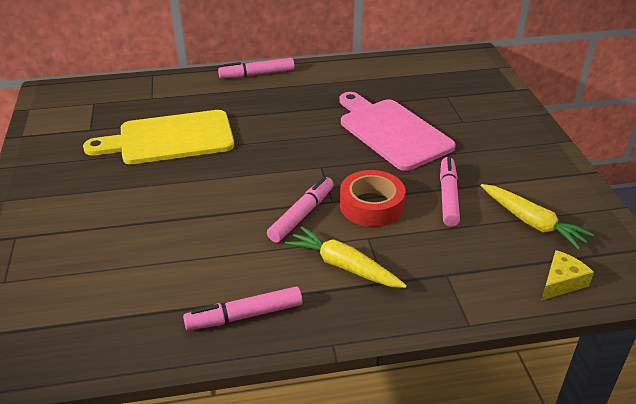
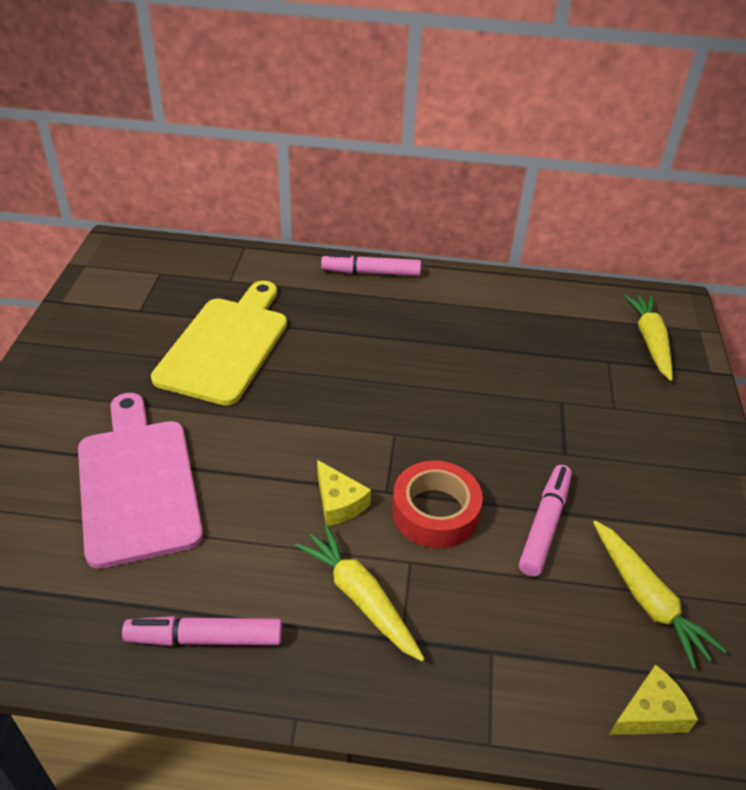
camera: 15 degrees right, 5 degrees up
(170, 138) = (226, 345): yellow cutting board -> yellow cutting board turned 105 degrees clockwise
(301, 215) = (339, 503): pink marker -> yellow cheese
(392, 131) = (509, 401): pink cutting board -> pink cutting board (137, 483)
(469, 80) = (650, 341): none -> yellow carrot

